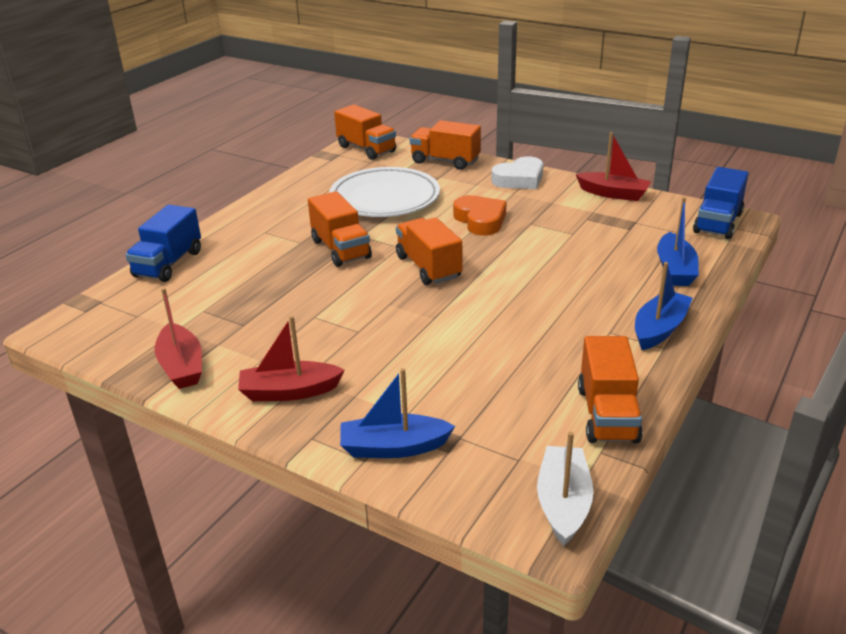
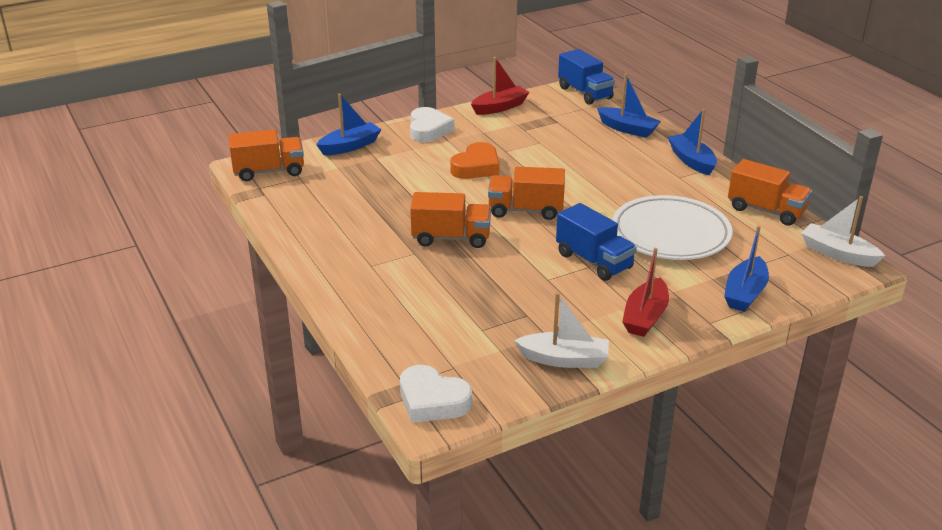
camera: 60 degrees left, 0 degrees up
(82, 321) = (432, 400): none -> white heart
(168, 264) = (372, 330): blue truck -> blue truck (594, 261)
(181, 366) = (564, 359): red boat -> white boat
(385, 198) = (383, 193): white plate -> white plate (670, 234)
(445, 161) = (350, 146): orange truck -> blue boat
(480, 220) = (476, 167): orange heart -> orange heart turned 120 degrees clockwise

